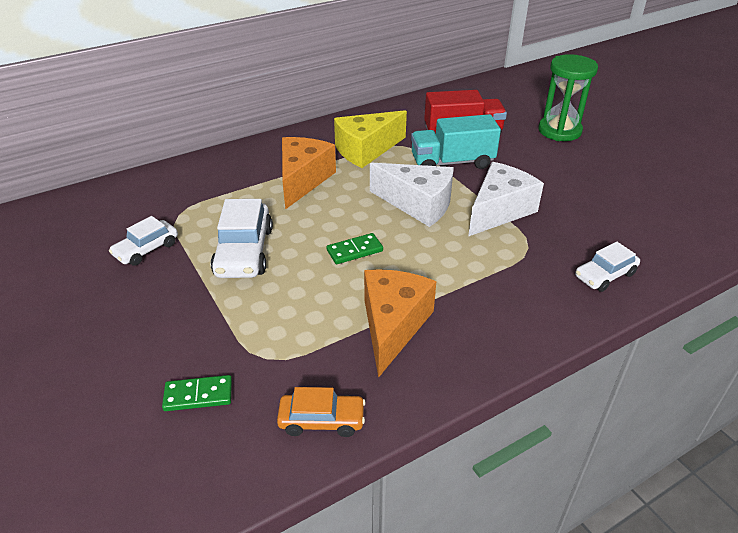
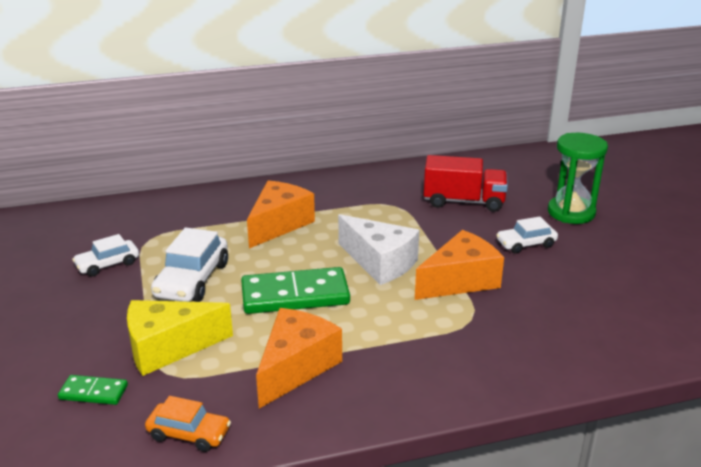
camera: 15 degrees right, 10 degrees down
(355, 251) = (295, 295): green domino -> green domino, size x2.00
(366, 150) = (355, 205): yellow cheese -> yellow cheese (168, 348)
(452, 162) = (436, 228): turquoise truck -> none
(499, 211) = (460, 281): white cheese -> orange cheese
(605, 275) = (537, 359): white car -> white car (526, 244)

